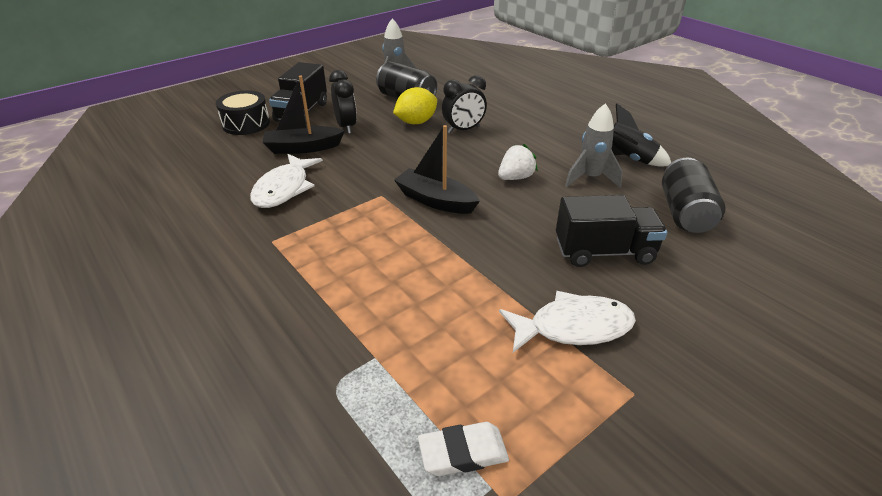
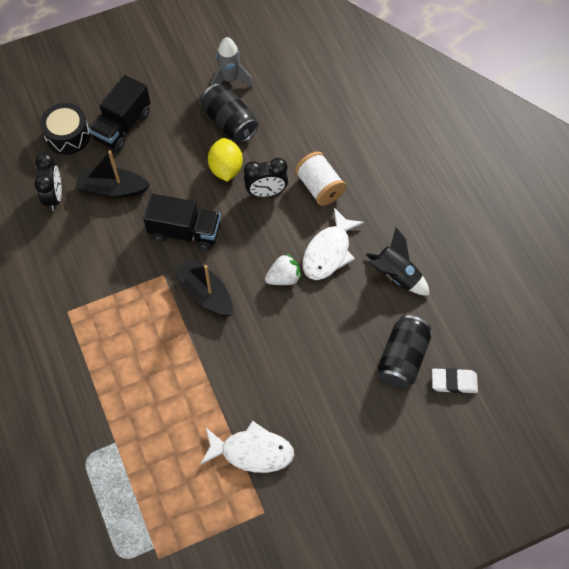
camera: 15 degrees right, 25 degrees up
(284, 189) = (87, 247): white fish -> white fish (328, 252)
(346, 127) = (158, 162): black clock -> black clock (54, 196)
(416, 122) = (226, 169): yellow lemon -> yellow lemon turned 75 degrees counterclockwise
(463, 453) = (146, 523): white eraser -> white eraser (454, 382)
(512, 120) = (319, 187): none -> white spool
(590, 178) = (348, 294): grey rocket -> none
(604, 251) = (312, 386): black truck -> black truck (185, 232)

